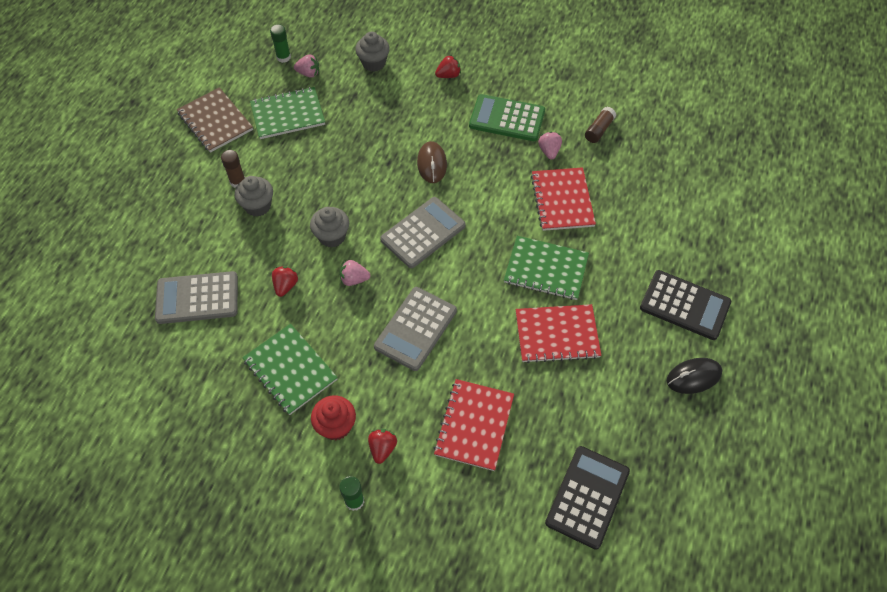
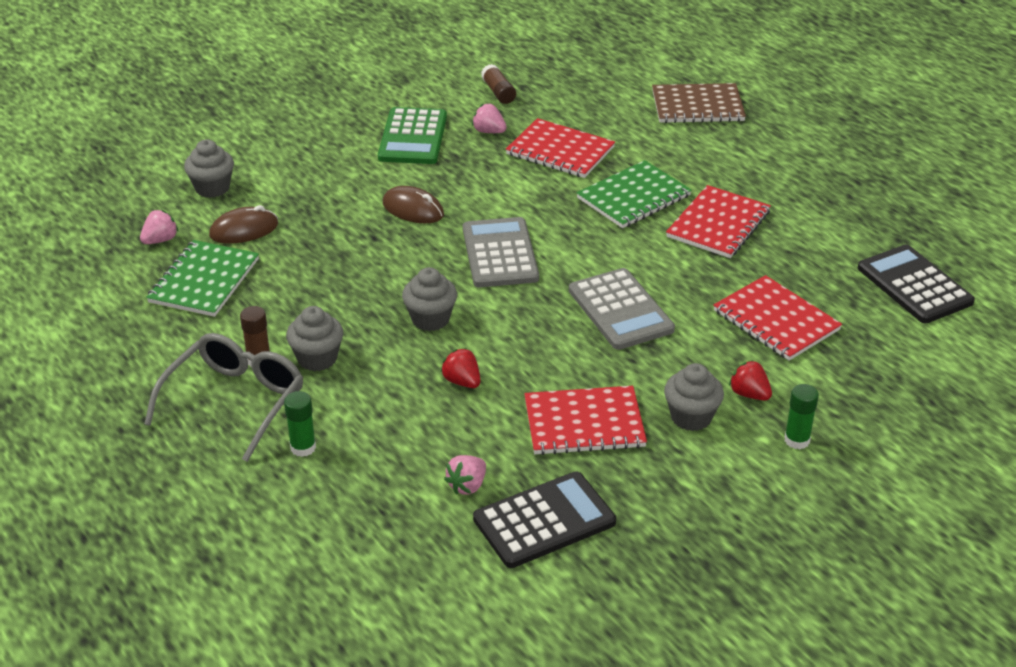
camera: 55 degrees left, 20 degrees down
(196, 193) = (234, 402): none -> grey glasses
(197, 298) = (402, 461): grey calculator -> none
(215, 121) = (135, 342): brown notebook -> brown notebook (697, 106)
(283, 57) = (106, 248): green glue stick -> green glue stick (303, 447)
(290, 370) = (584, 423): green notebook -> red notebook
(336, 426) = (691, 417): red cupcake -> grey cupcake
(346, 101) = (244, 230): none -> brown mouse
(354, 279) = (509, 327): pink strawberry -> pink strawberry (467, 485)
(448, 75) = (302, 147): red strawberry -> none
(507, 118) = (413, 137): green calculator -> green calculator turned 45 degrees counterclockwise
(684, 305) = (757, 139): black calculator -> black calculator (544, 520)
(693, 377) = (839, 170): black mouse -> none

